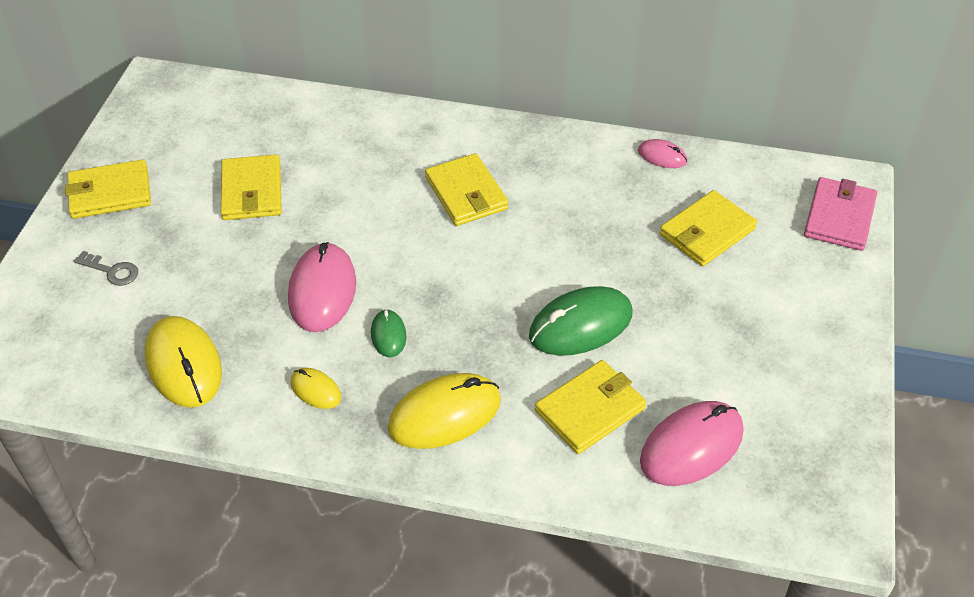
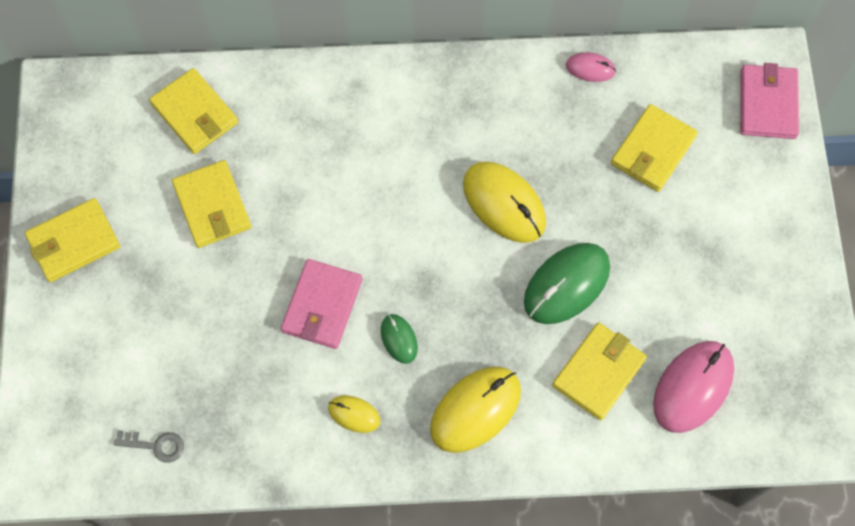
camera: 15 degrees left, 20 degrees up
(112, 271) = (115, 333): grey key -> grey key (155, 445)
(184, 365) = (225, 418): yellow mouse -> yellow mouse (504, 203)
(322, 291) = (322, 305): pink mouse -> pink wallet
(466, 193) = (419, 159): yellow wallet -> yellow wallet (194, 113)

